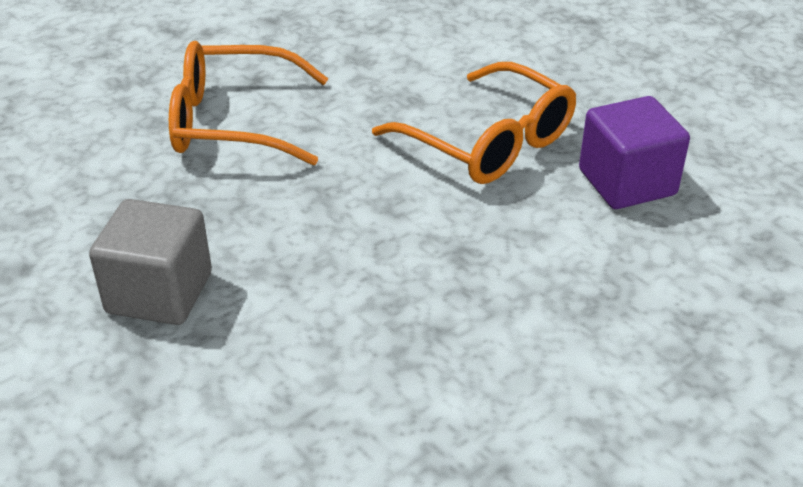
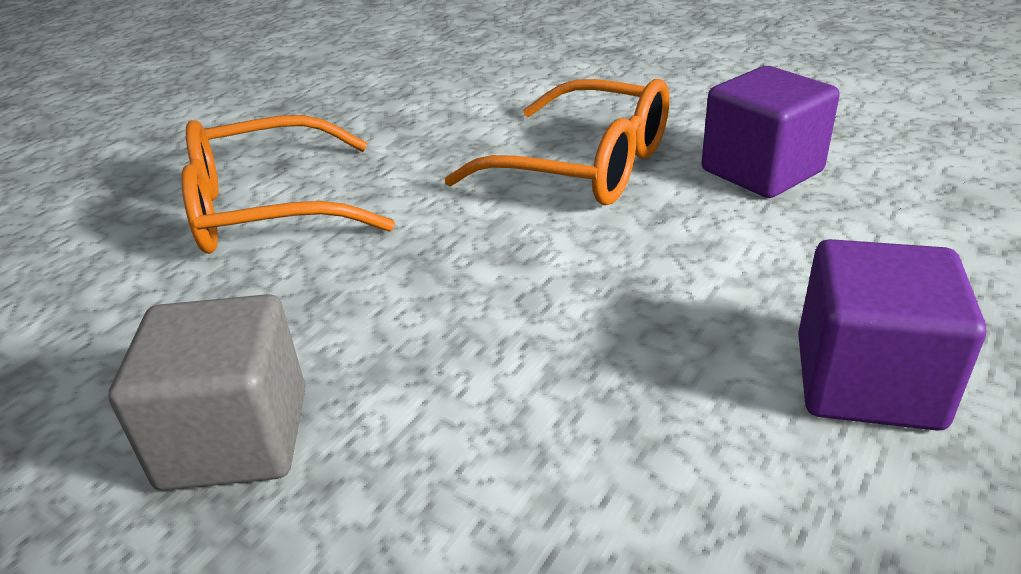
camera: 15 degrees left, 5 degrees down
(576, 366) = (867, 382): none -> purple cube

